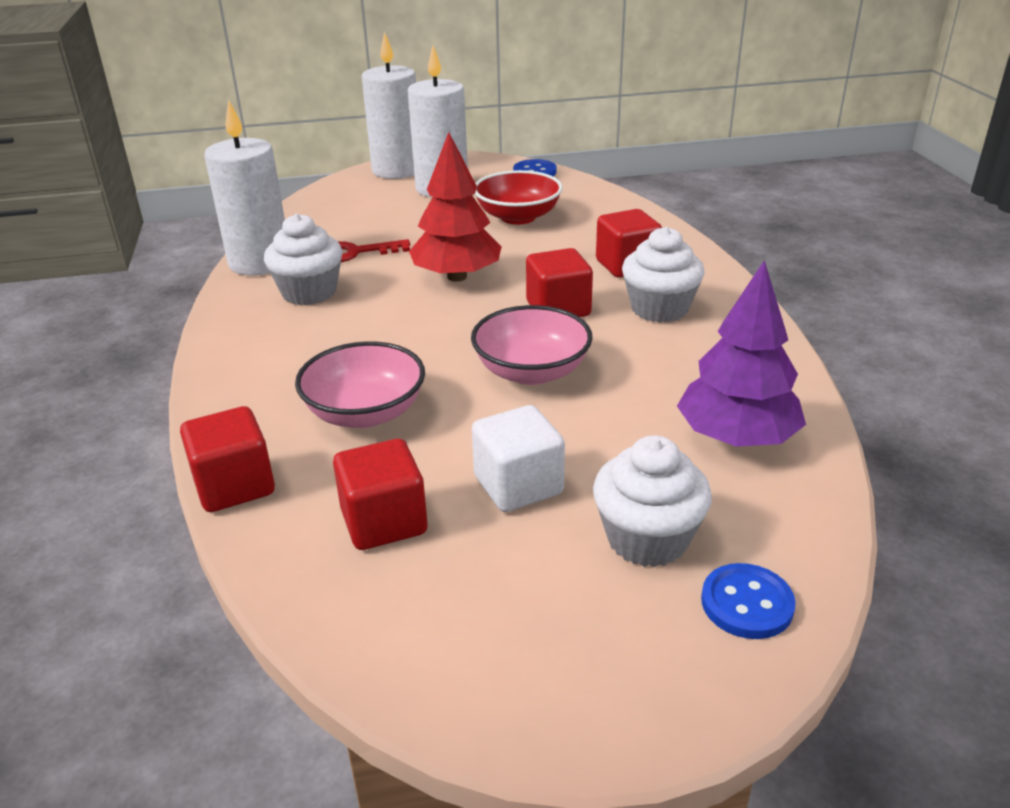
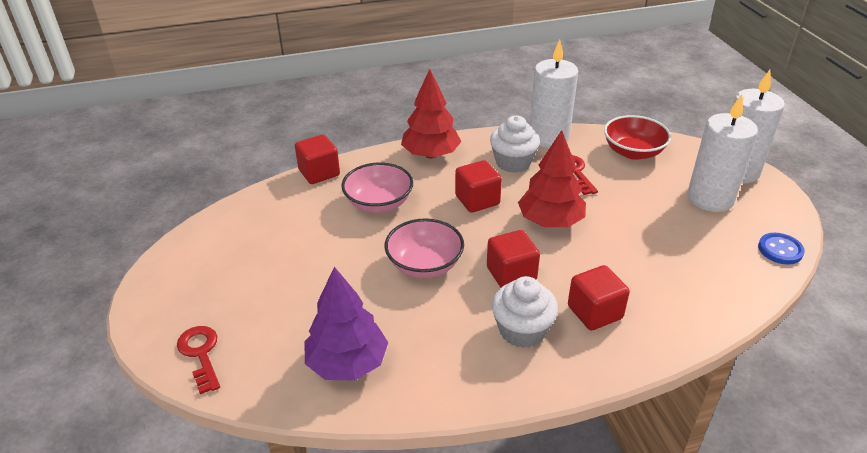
camera: 85 degrees right, 5 degrees up
(245, 359) = (431, 154): none -> red tree
(384, 521) = (286, 221): red cube -> red cube (477, 200)
(518, 217) = (669, 245): red bowl -> red bowl (633, 152)
(518, 485) = (309, 265): white cube -> none
(647, 538) = (257, 316): white cupcake -> none
(747, 603) = (201, 354): blue button -> red key

